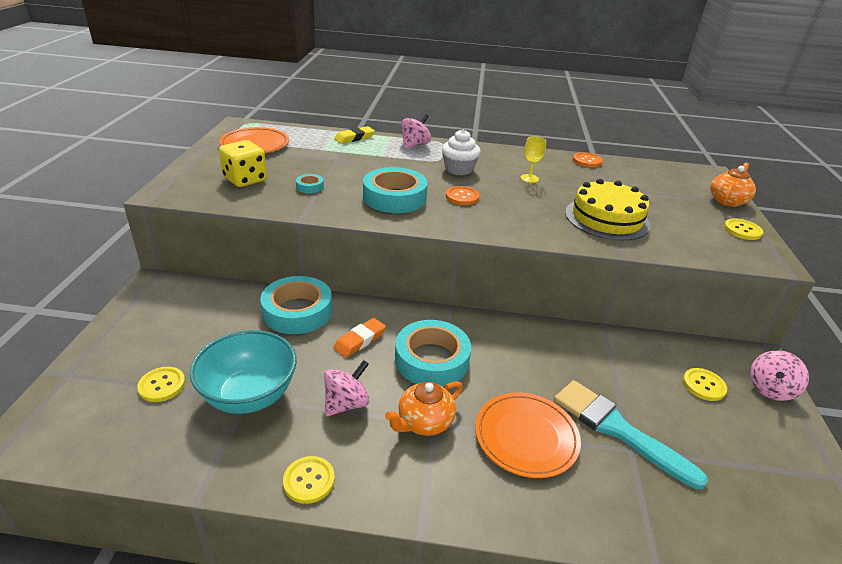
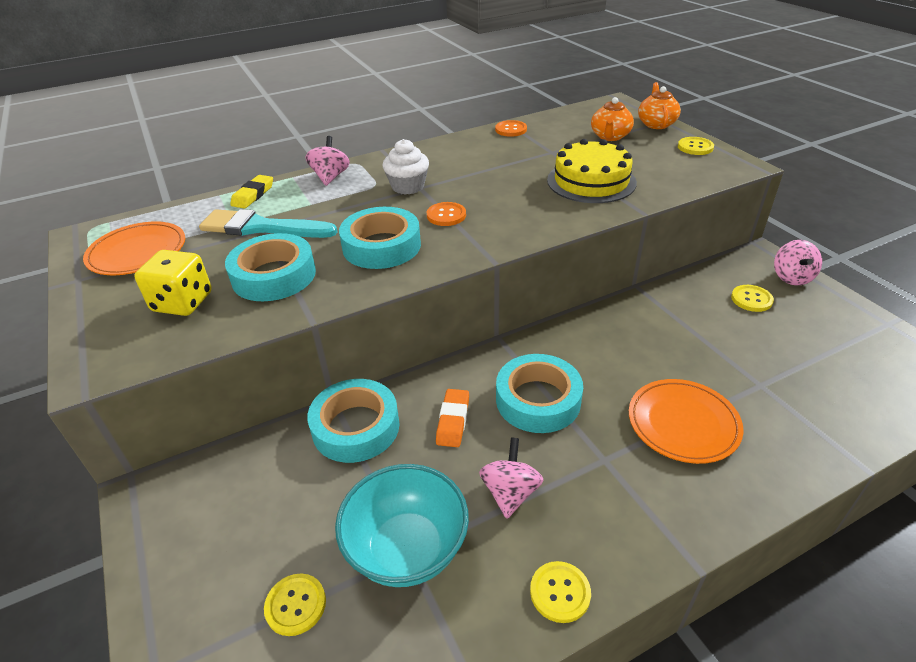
camera: 30 degrees left, 5 degrees up
(310, 187) = (274, 275): turquoise tape -> turquoise tape, size x2.30
(424, 422) = (595, 464): orange teapot -> orange teapot (610, 137)
(529, 178) = (483, 169): yellow goblet -> none
(617, 429) = (736, 373): turquoise brush -> turquoise brush (261, 227)

